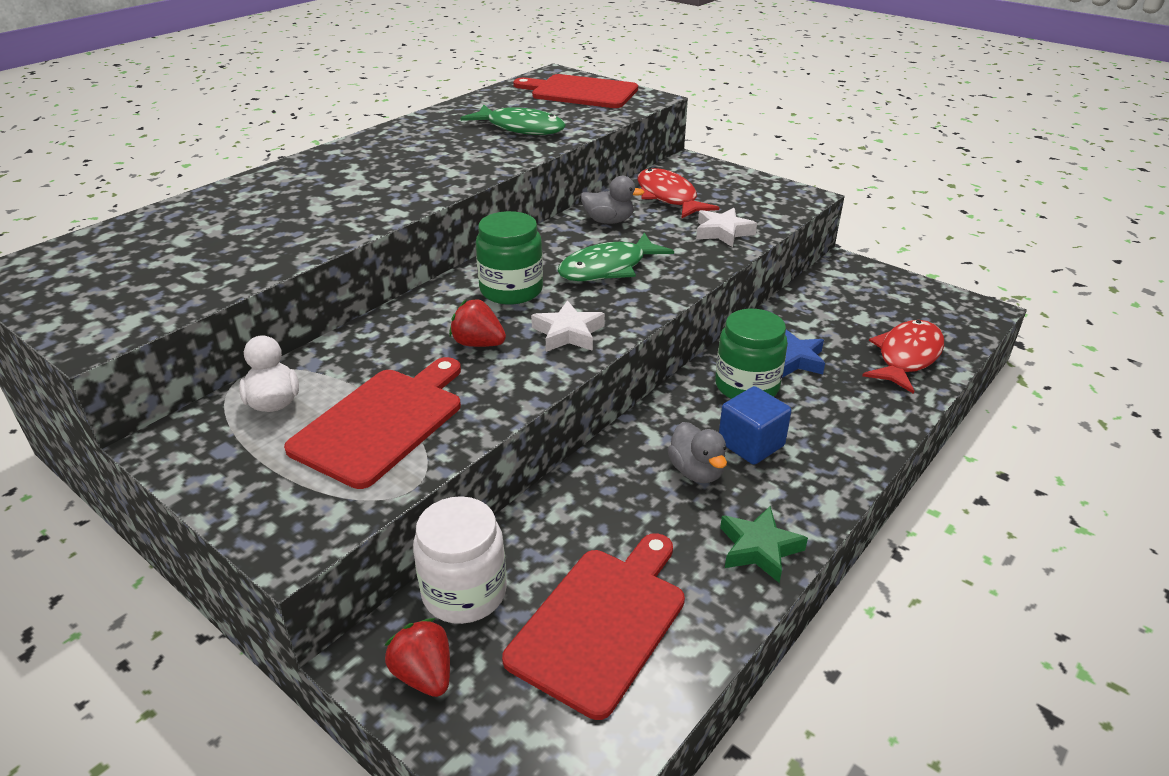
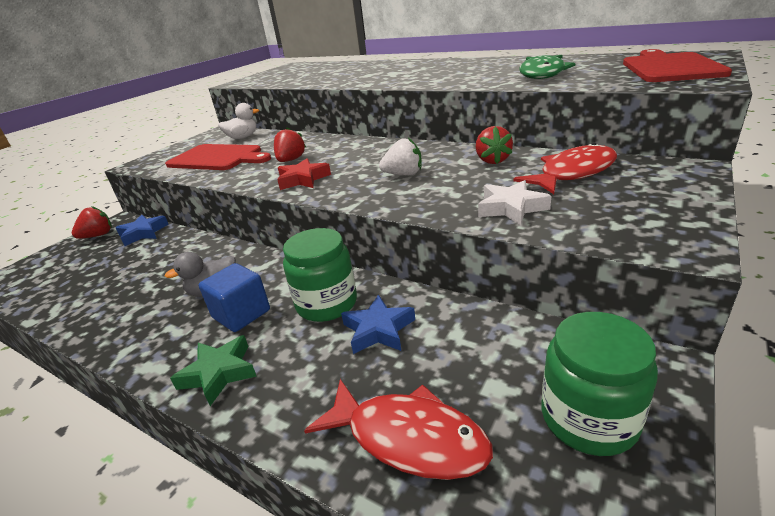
camera: 85 degrees right, 5 degrees down
(464, 592) = (143, 233): white jar -> blue star
(511, 290) = (359, 155): green jar -> green jar (588, 418)
(568, 333) = (303, 179): white star -> red star
(601, 623) = (95, 275): red cutting board -> none
(608, 268) = (403, 174): green fish -> white strawberry
(609, 221) = (492, 160): grey duck -> red strawberry
(759, 548) = (119, 329): green star -> green star (219, 373)

